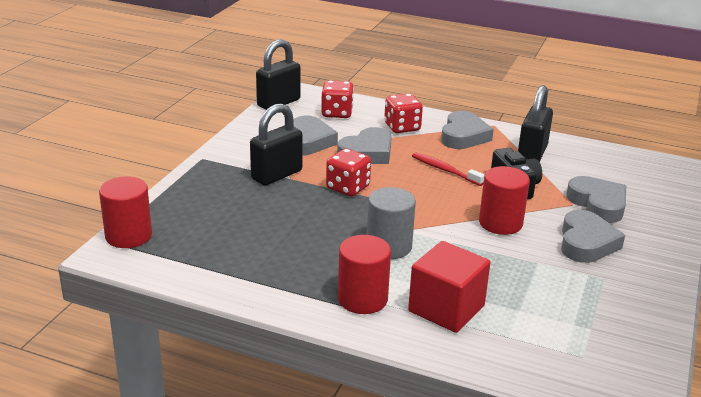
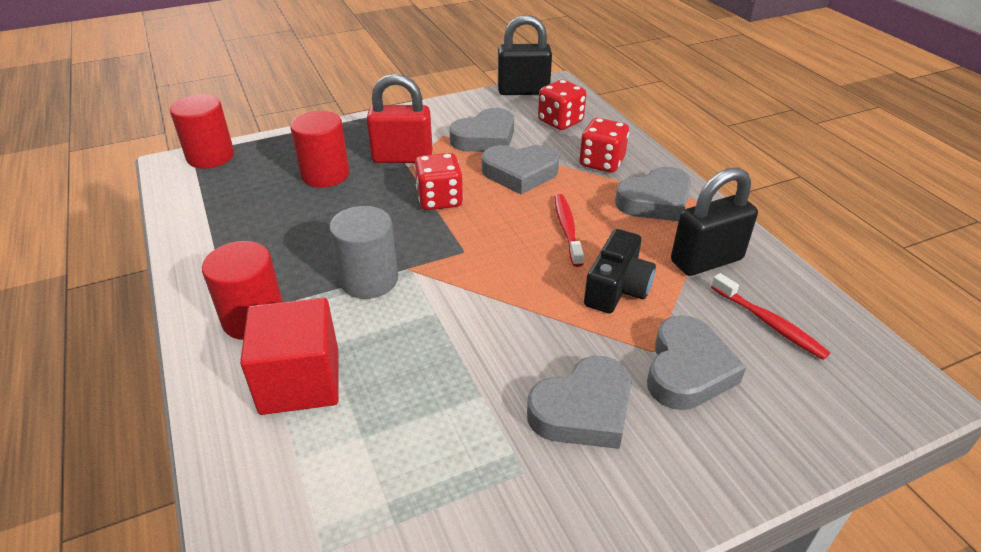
camera: 45 degrees right, 10 degrees up
(276, 175) = (402, 157): black padlock -> red padlock
(500, 223) = (522, 322): red cylinder -> red cylinder (325, 175)
(597, 168) = (769, 323): none -> red toothbrush

